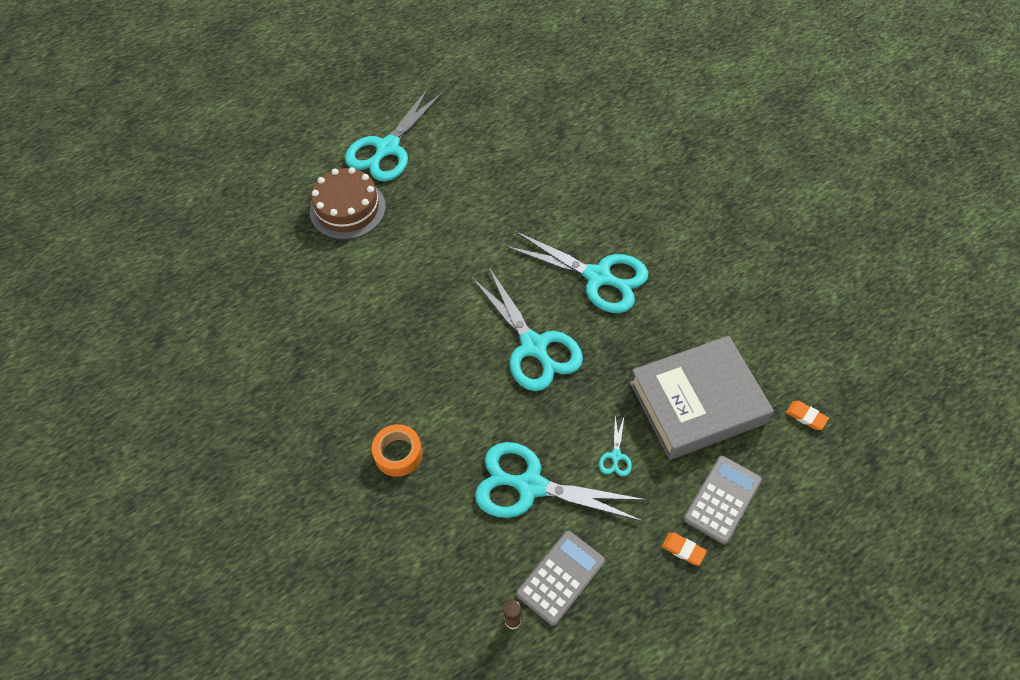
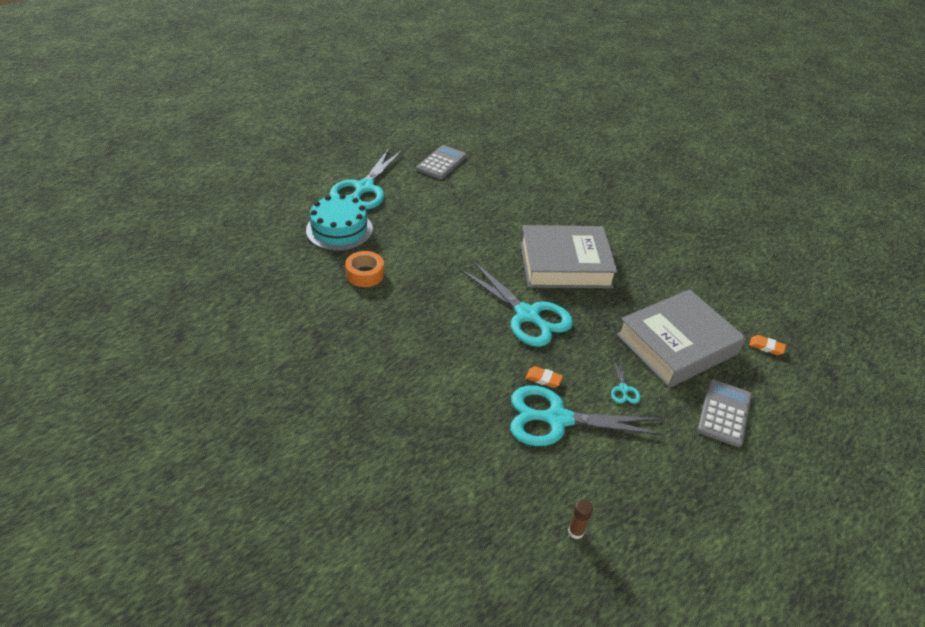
camera: 15 degrees left, 15 degrees down
(347, 209) = (339, 229): brown cake -> turquoise cake
(398, 454) = (430, 405): orange tape -> orange tape (365, 274)
(560, 577) = (608, 490): grey calculator -> grey calculator (441, 163)
(598, 277) = (565, 264): turquoise scissors -> grey book
(683, 549) = (706, 455): orange eraser -> orange eraser (543, 379)

